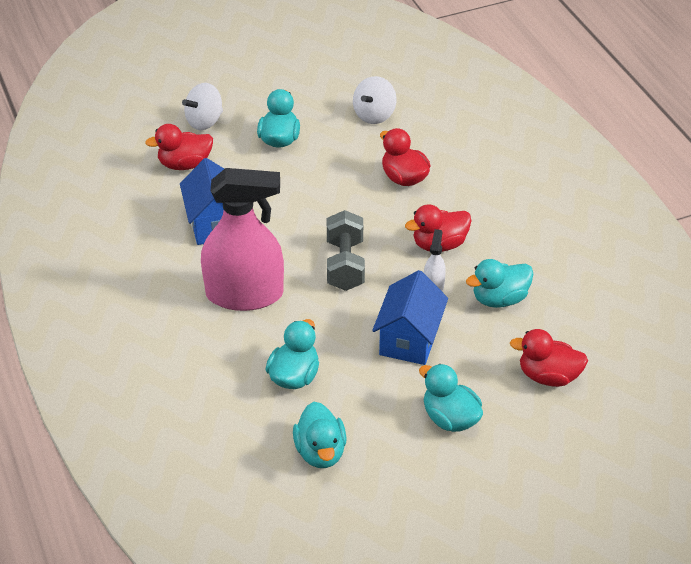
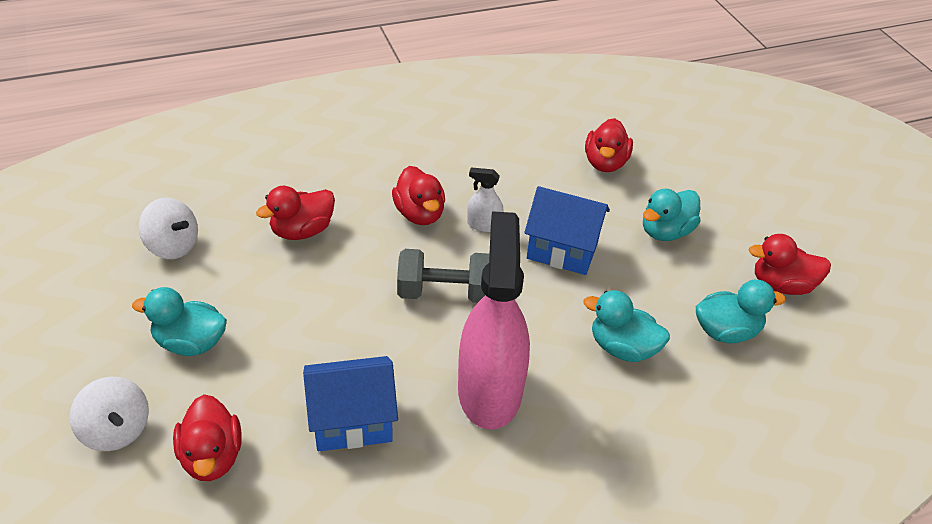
camera: 90 degrees left, 0 degrees up
(387, 505) = (781, 285): none -> red duck
(499, 299) = (504, 181): turquoise duck -> none

